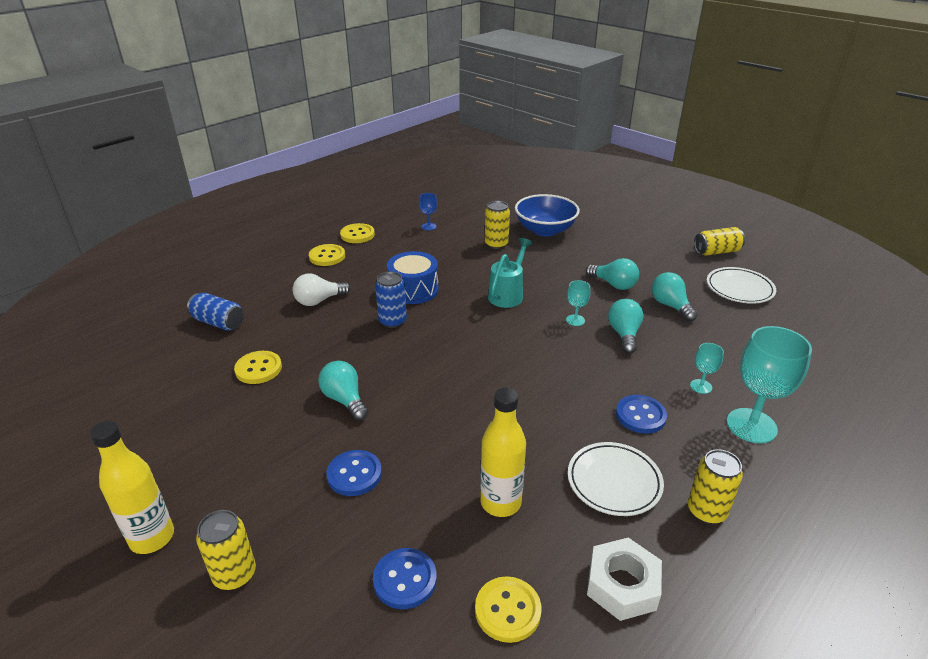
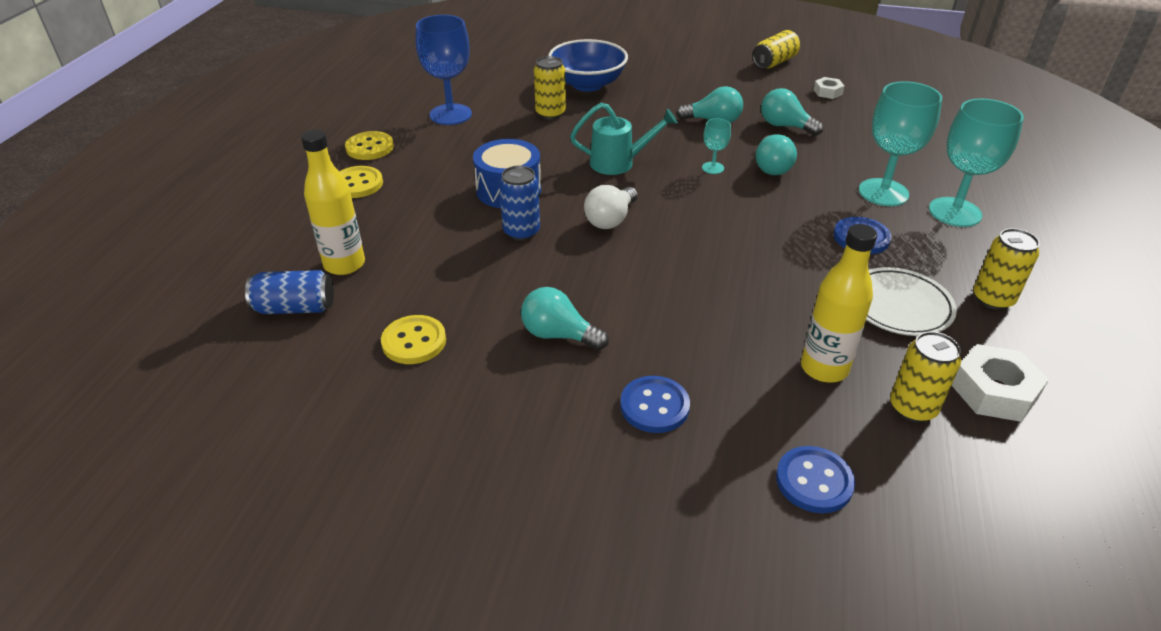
camera: 30 degrees left, 5 degrees up
(152, 538) = (495, 582): yellow bottle -> yellow bottle (344, 264)
(234, 574) = (638, 568): yellow can -> yellow can (912, 408)
(319, 301) = (405, 238): white light bulb -> white light bulb (610, 220)
(429, 226) = (450, 114): blue goblet -> blue goblet, size x2.10
(507, 610) = (929, 460): yellow button -> none
(508, 294) = (618, 163): turquoise watering can -> turquoise watering can turned 90 degrees clockwise
(624, 334) = (771, 167): turquoise light bulb -> turquoise light bulb turned 150 degrees counterclockwise
(701, 386) = (883, 192): turquoise goblet -> turquoise goblet, size x2.10
(739, 289) = (827, 92): white plate -> white nut

